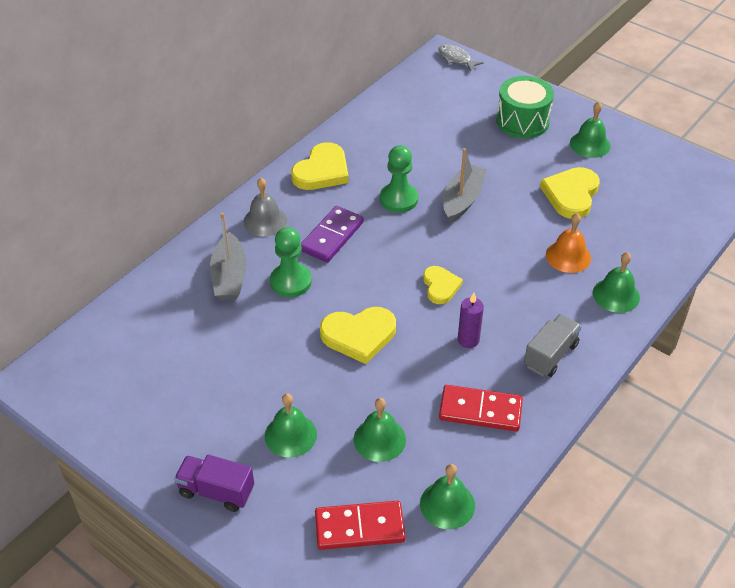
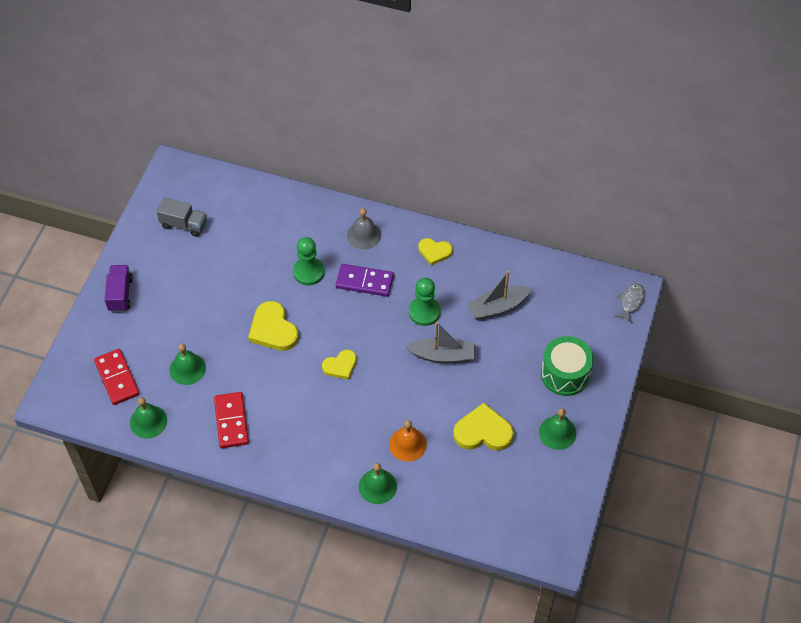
camera: 70 degrees right, 10 degrees up
(229, 276) = (299, 234): grey boat -> grey boat (497, 307)
(290, 435) = (174, 318): green bell -> none
(322, 171) = (434, 252): yellow heart -> yellow heart, size x0.63
(468, 340) = (293, 397): purple candle -> none
(550, 355) = (298, 454): grey truck -> grey truck (184, 224)

